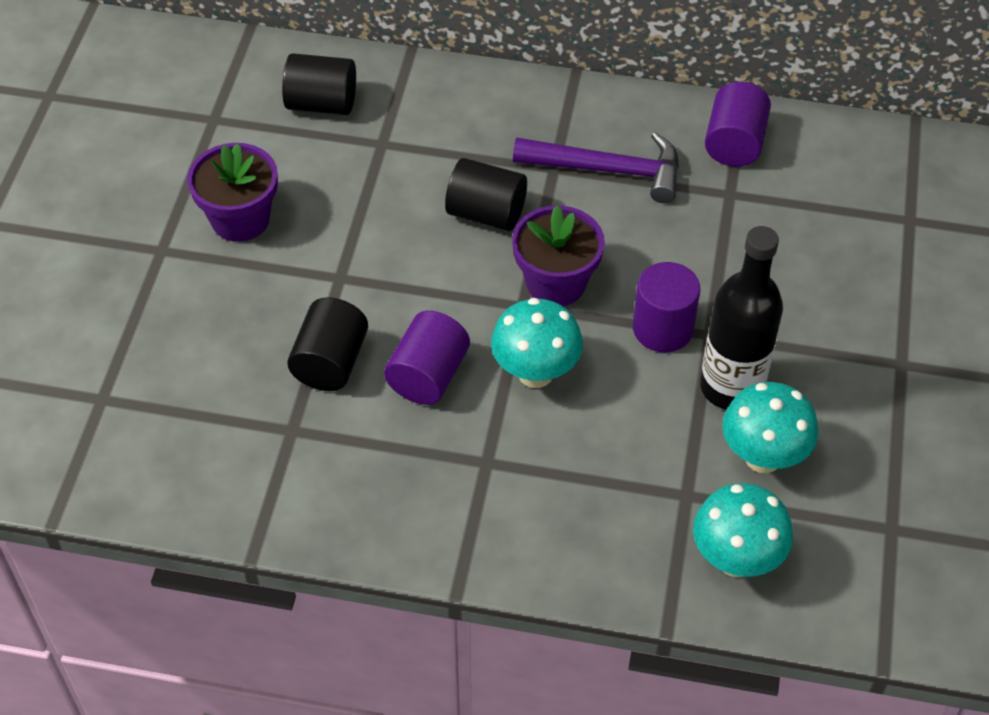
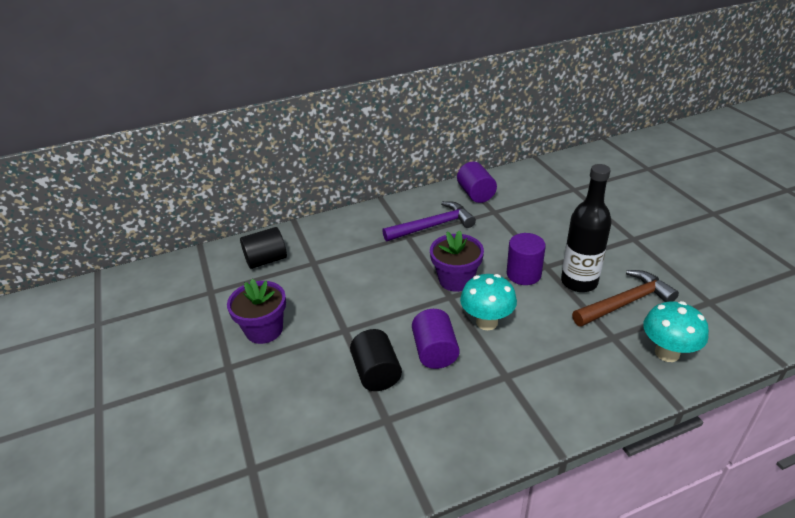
camera: 30 degrees left, 15 degrees down
(486, 213) = (393, 267): black cylinder -> none
(763, 457) = (625, 303): turquoise mushroom -> brown hammer

